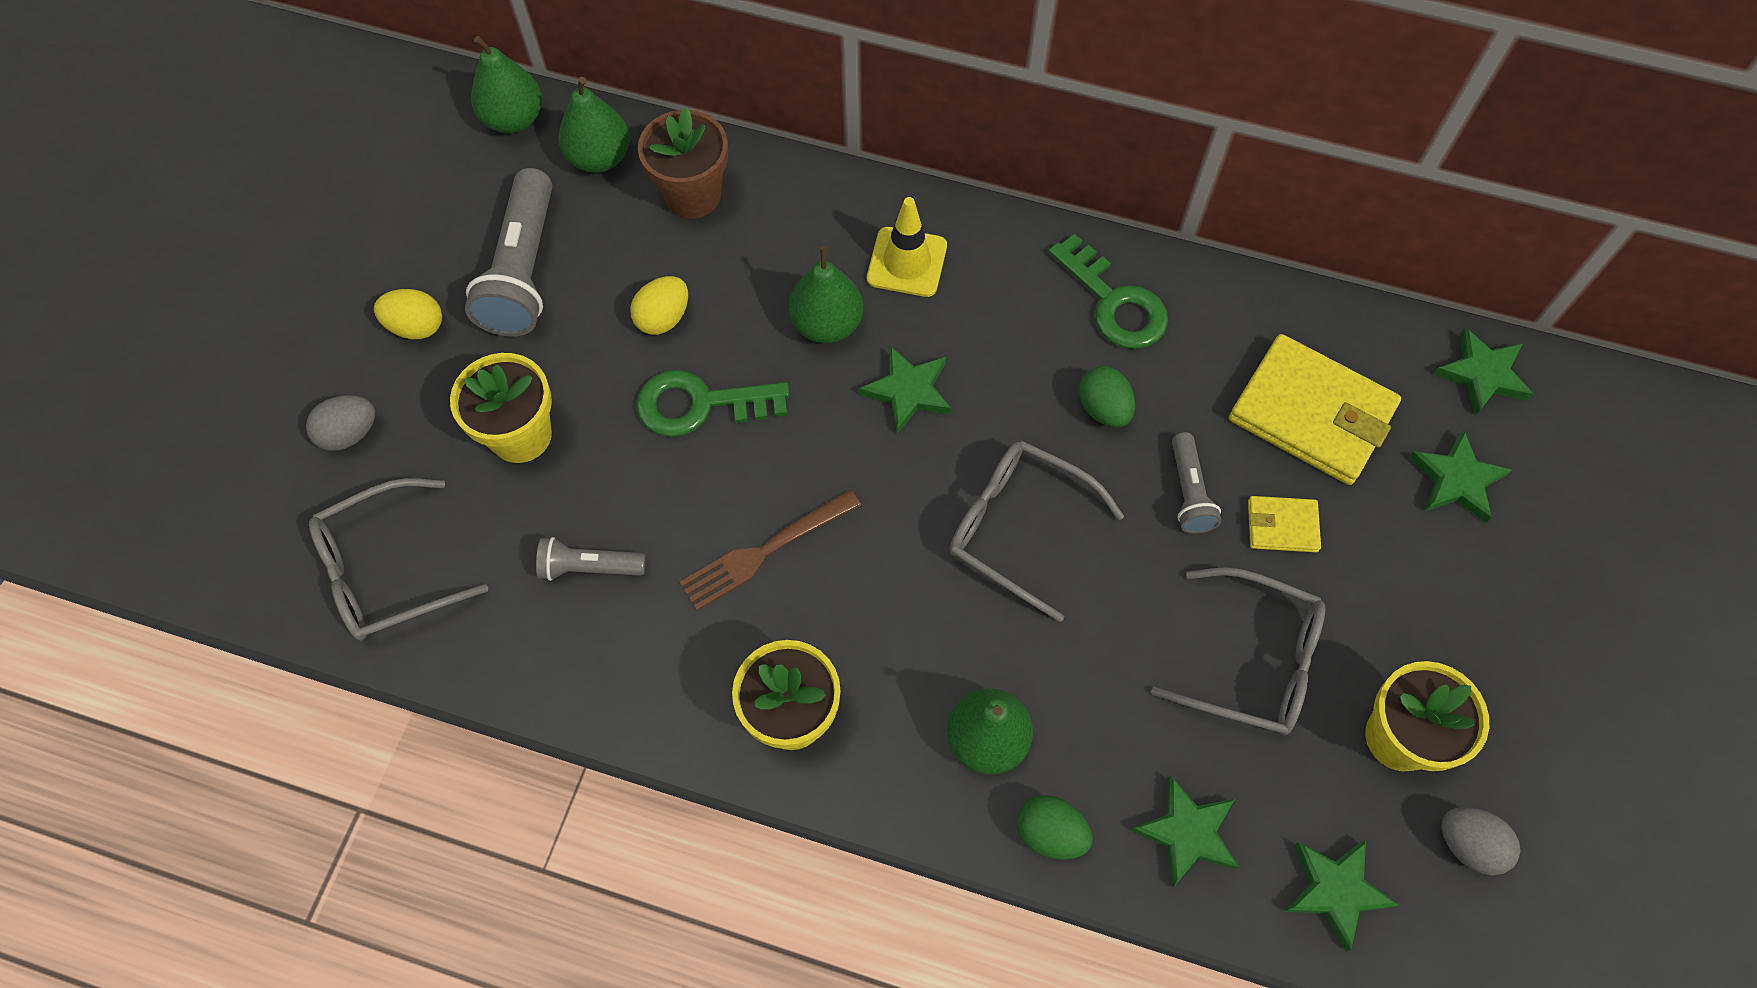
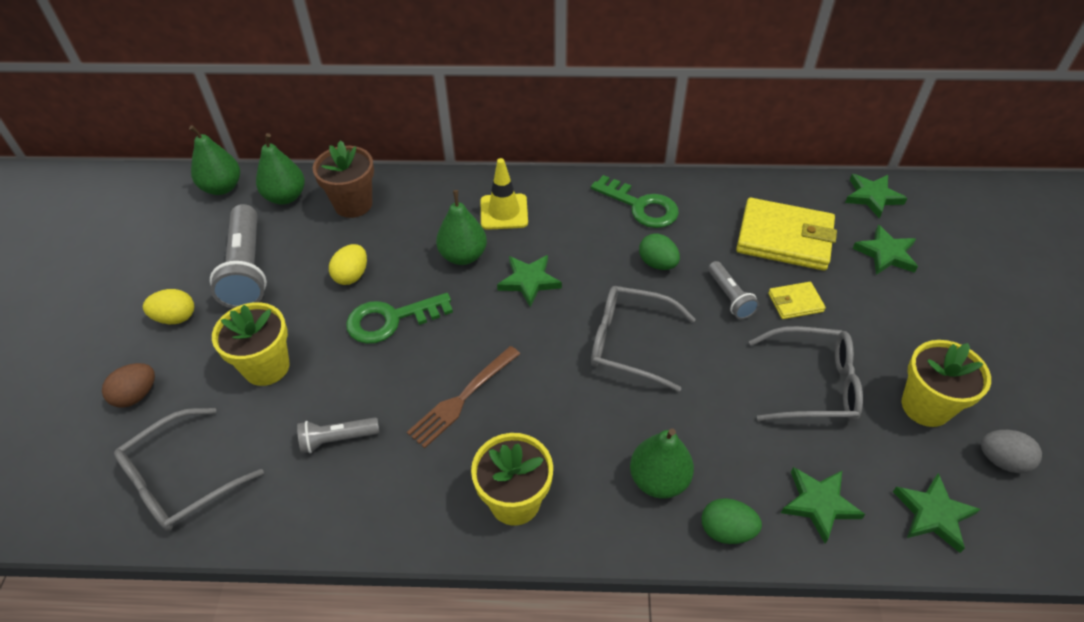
camera: 15 degrees left, 15 degrees down
(350, 433) = (136, 395): grey egg -> brown egg

